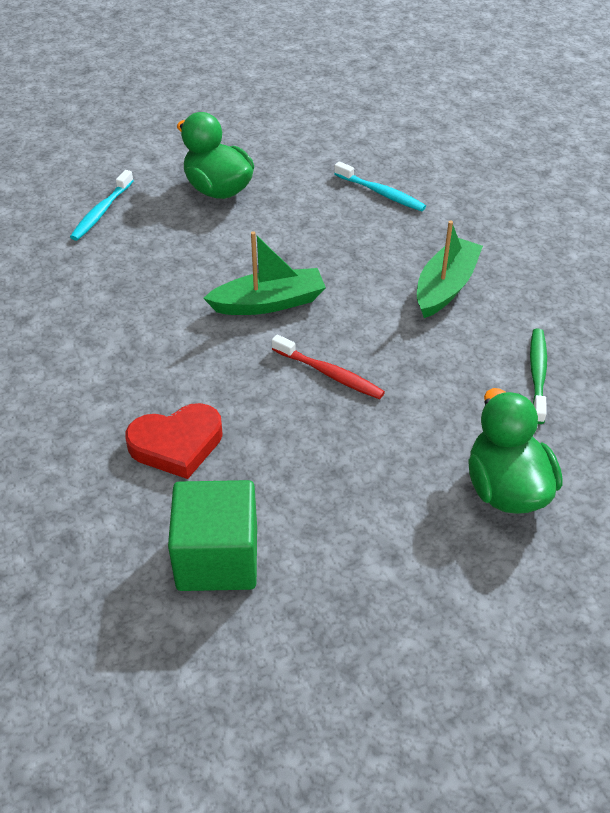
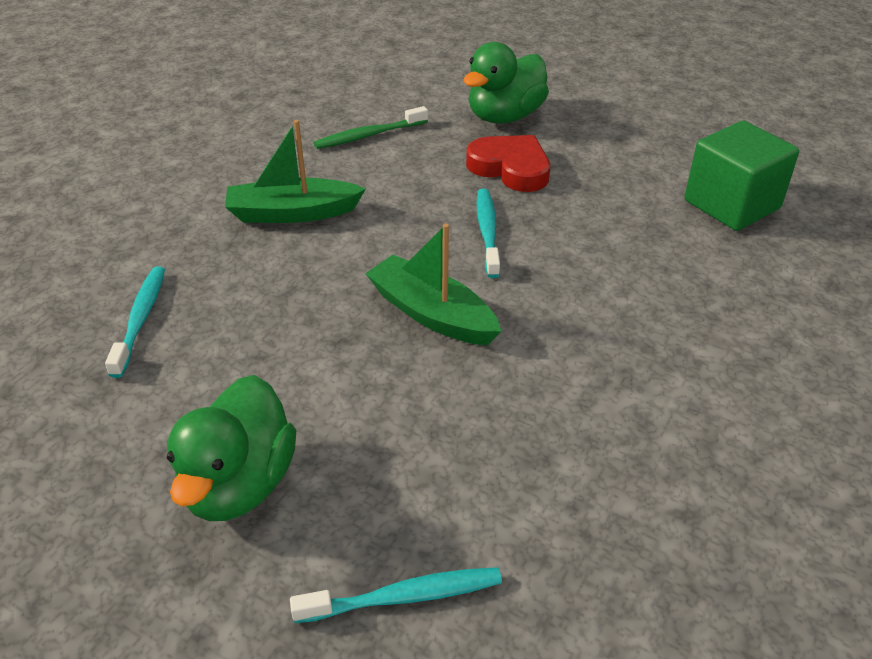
camera: 125 degrees left, 5 degrees down
(177, 444) = (674, 277): red heart -> red heart (510, 168)
(329, 374) = (487, 232): red toothbrush -> turquoise toothbrush

